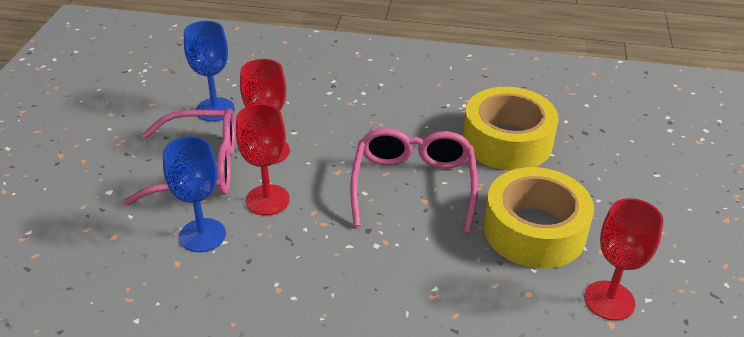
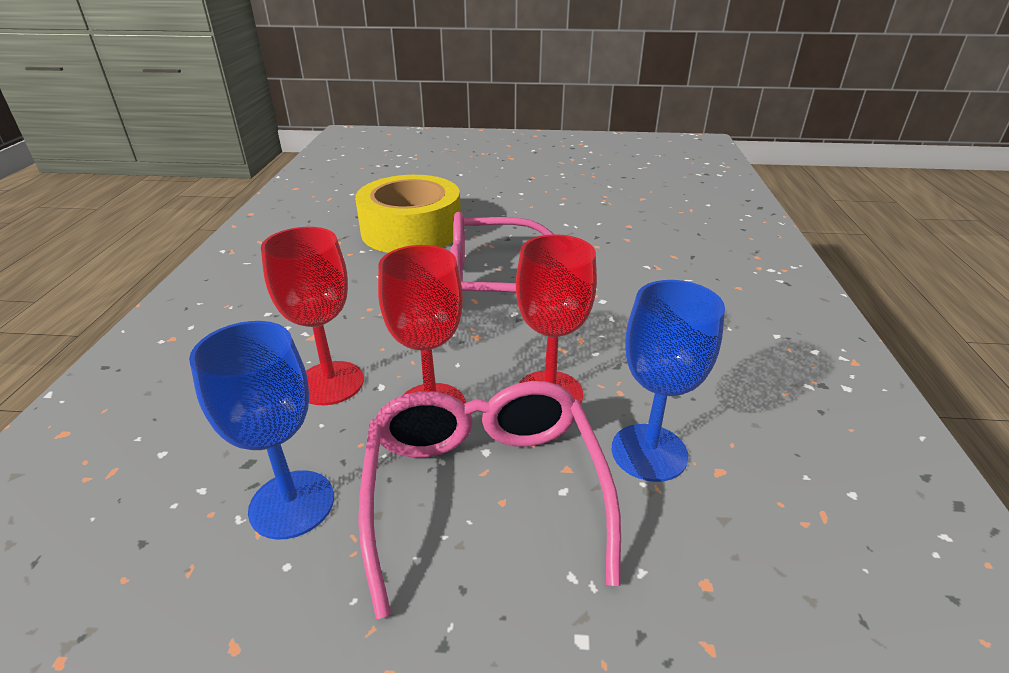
camera: 95 degrees left, 5 degrees down
(534, 230) = (548, 221): yellow tape -> none
(609, 300) = (618, 197): red goblet -> red goblet (330, 383)

